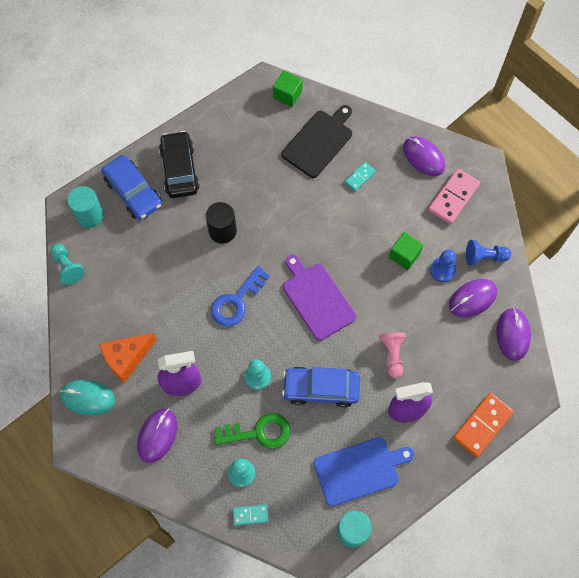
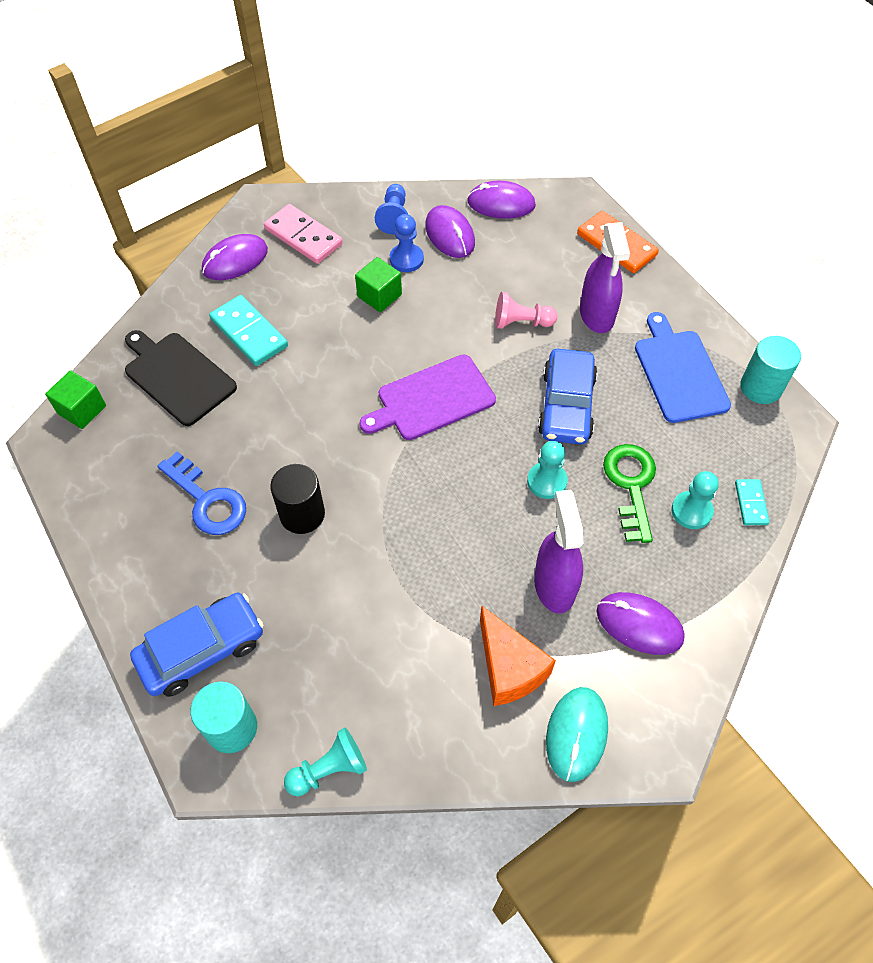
camera: 85 degrees left, 10 degrees down
(180, 169) = (176, 572): black car -> none
(236, 301) = (425, 501): blue key -> blue key (207, 500)
(360, 177) = (249, 333): turquoise domino -> turquoise domino, size x1.80

